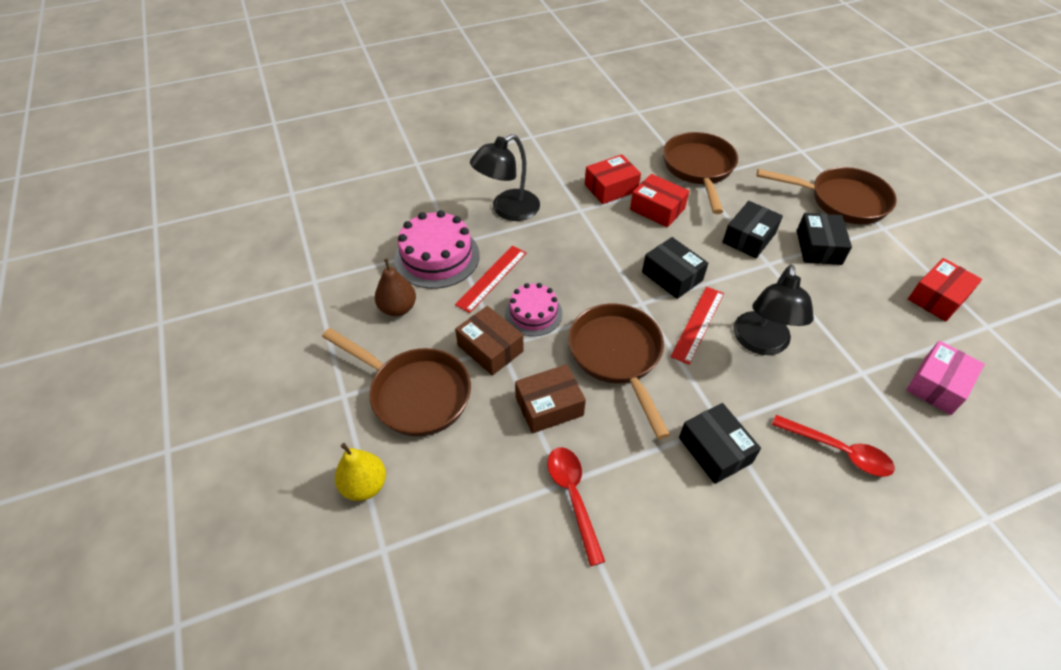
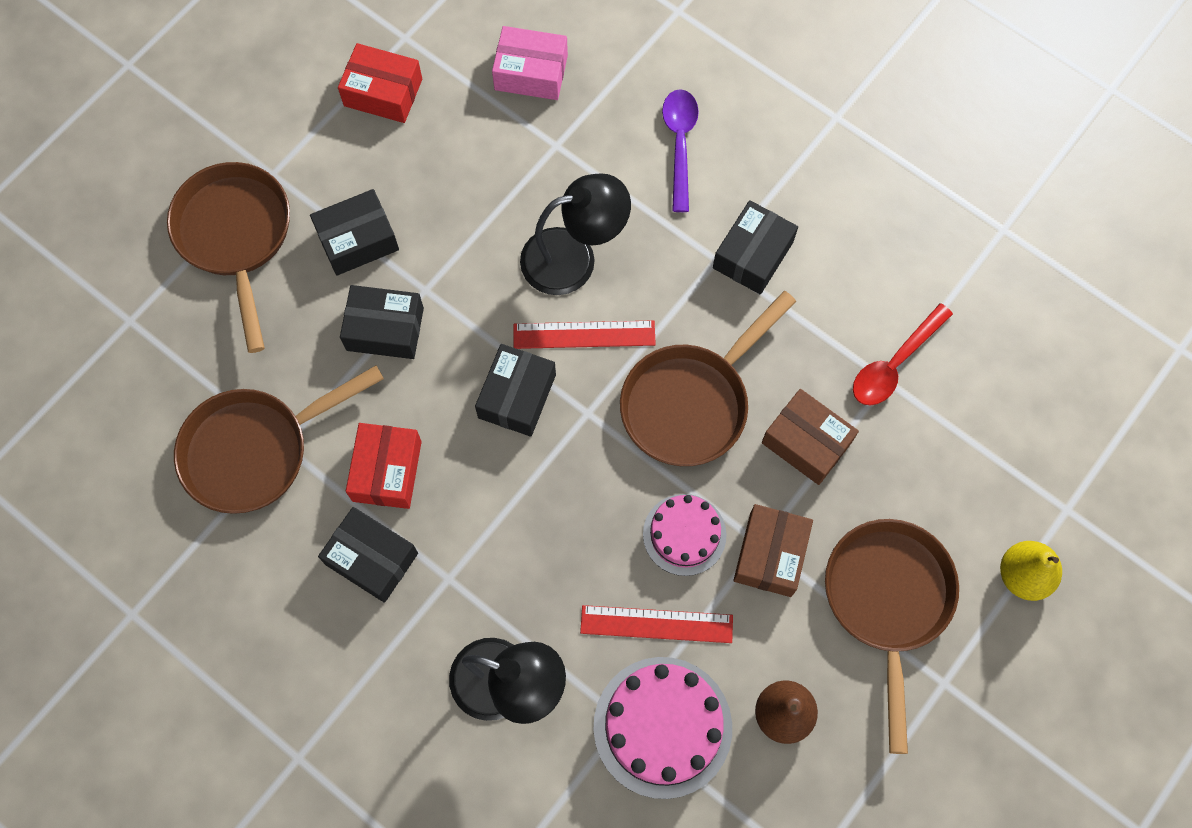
camera: 120 degrees left, 20 degrees up
(611, 188) = (371, 559): red box -> black box
(839, 451) = (680, 143): red spoon -> purple spoon

